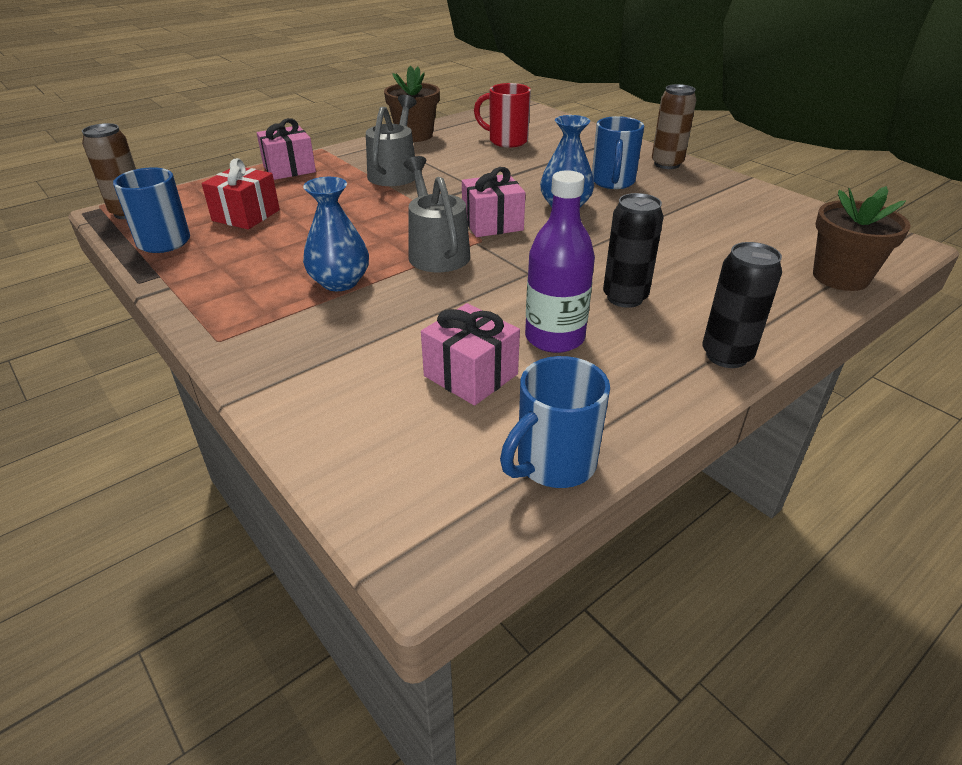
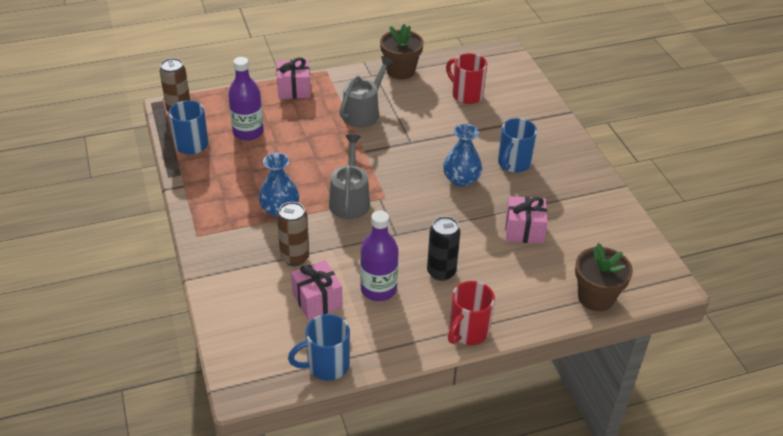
camera: 20 degrees right, 5 degrees up
(246, 215) = (248, 132): red gift -> purple bottle
(492, 224) = (400, 183): pink gift -> pink gift (524, 230)
(667, 164) = (570, 154): brown can -> brown can (295, 257)
(726, 356) = (468, 332): black can -> red mug

